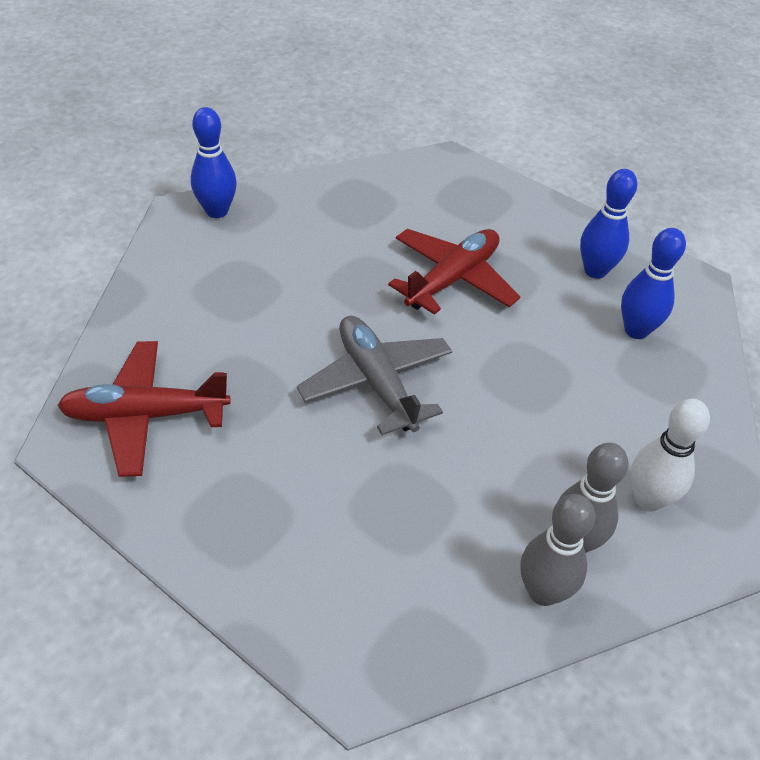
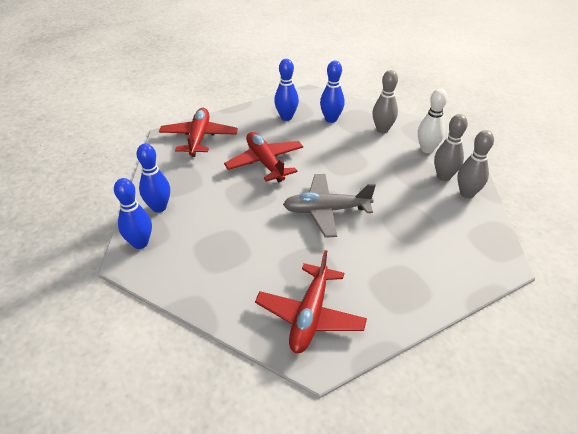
camera: 65 degrees left, 5 degrees down
(291, 204) = (159, 207): none -> blue bowling pin
(466, 191) = (199, 138): none -> red plane
(662, 413) = (382, 129): none -> grey bowling pin

